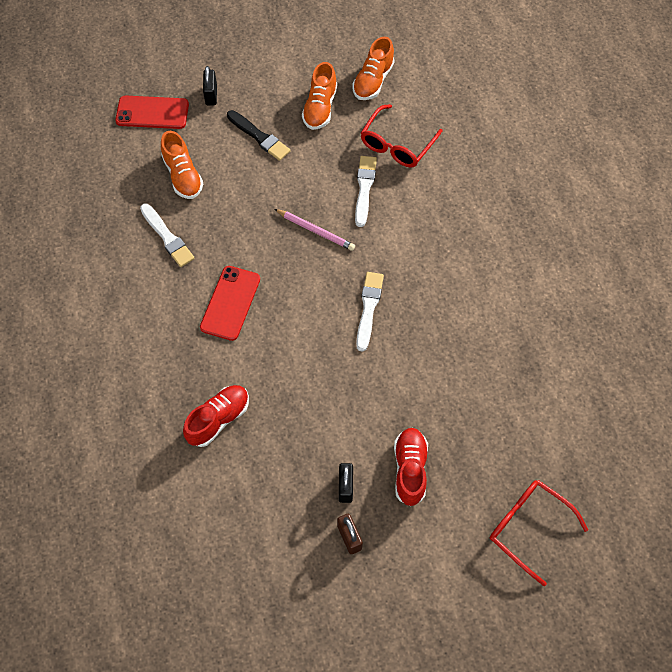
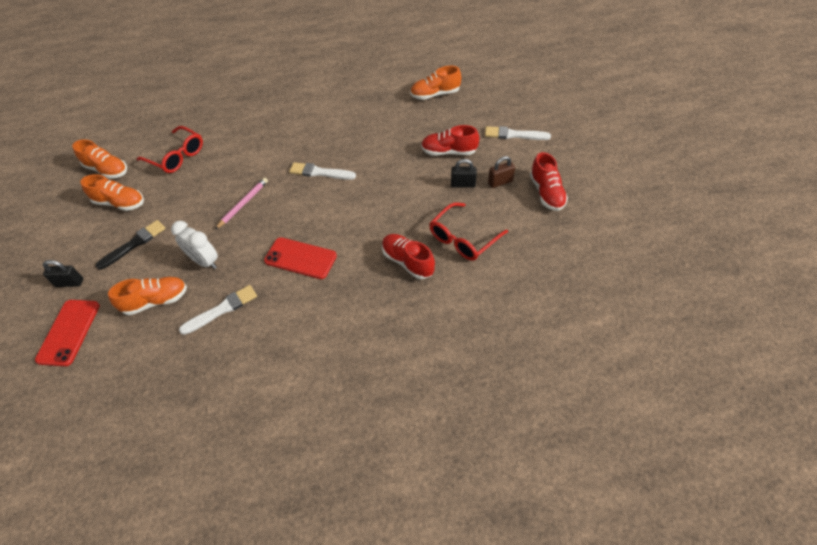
camera: 85 degrees left, 10 degrees down
(231, 208) = (204, 261): none -> white clock
(328, 600) = (546, 193): none -> red shoe
(364, 188) = (211, 175): white brush -> white brush (514, 135)
(528, 527) = (486, 100): red glasses -> red glasses (463, 239)
(538, 451) = (435, 94): none -> orange shoe

